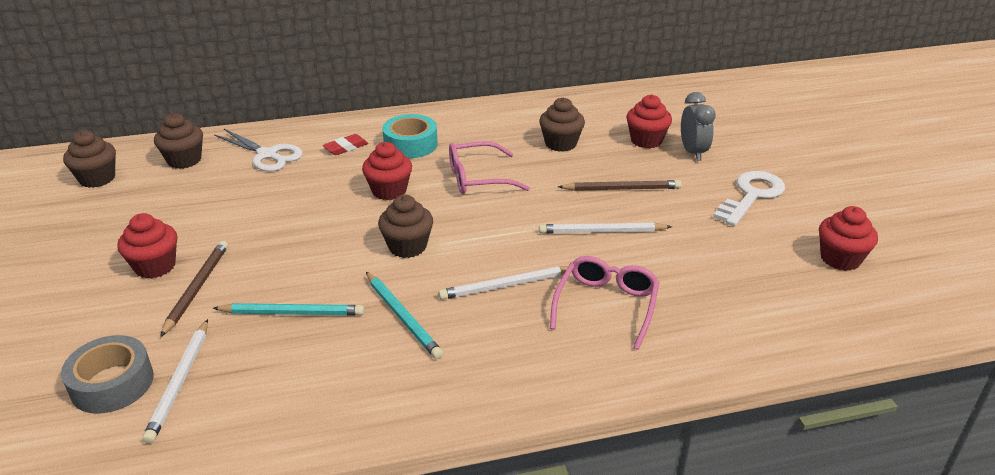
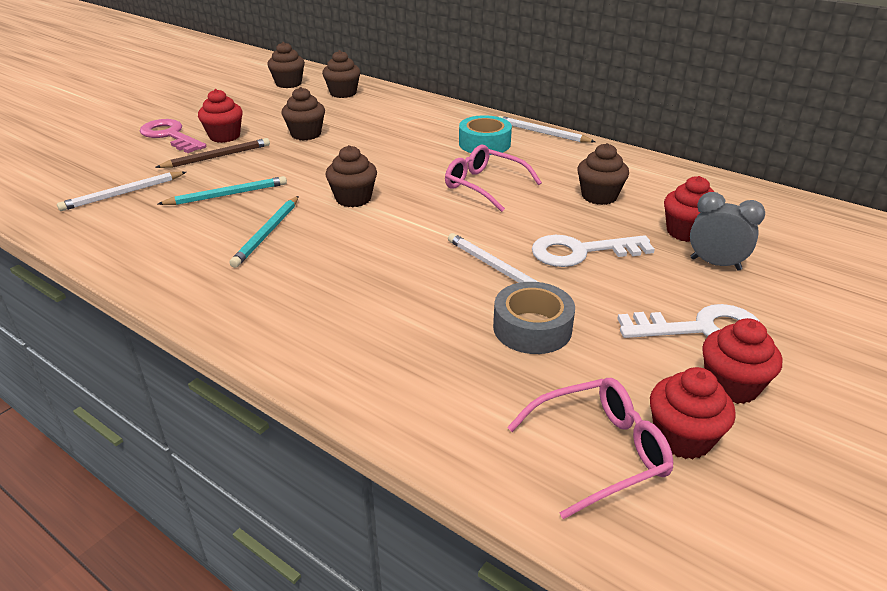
camera: 50 degrees right, 0 degrees up
(86, 301) = (170, 136): none -> pink key
(112, 383) = (104, 176): grey tape -> grey tape (532, 328)
(239, 218) = (306, 134): none -> brown cupcake
(267, 155) = (388, 110): white scissors -> none
(292, 313) = (227, 195): turquoise pencil -> turquoise pencil turned 75 degrees counterclockwise
(346, 147) = (440, 126): red eraser -> none
(389, 191) = (412, 163): red cupcake -> red cupcake (731, 386)
(506, 286) = (358, 257): white pencil -> white pencil (542, 133)
(606, 305) = (391, 314): pink glasses -> pink glasses (599, 452)
(621, 189) = (581, 252): brown pencil -> white key
(693, 152) = (715, 264): grey clock -> grey clock turned 105 degrees counterclockwise

